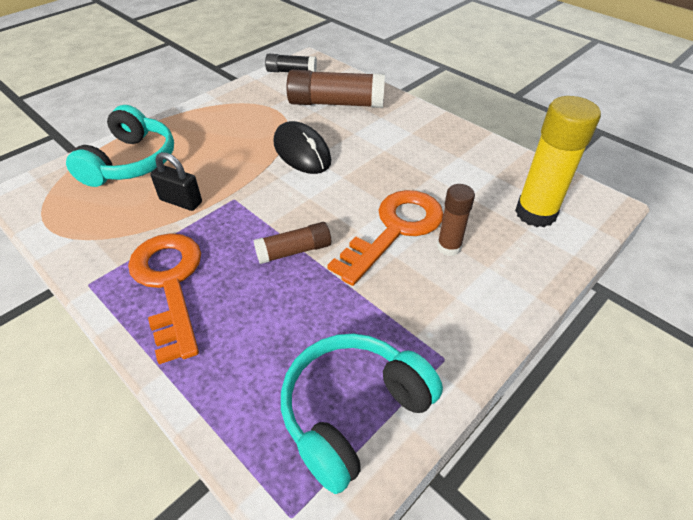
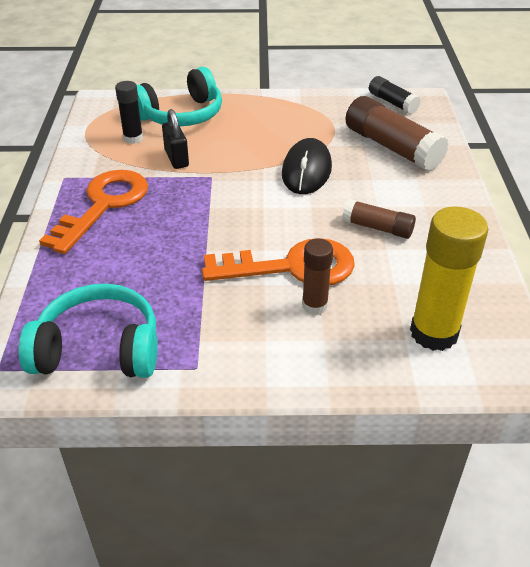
camera: 45 degrees right, 5 degrees down
(112, 207) = (133, 138): none -> black glue stick
(294, 251) = (201, 234): brown glue stick -> brown glue stick (377, 228)

